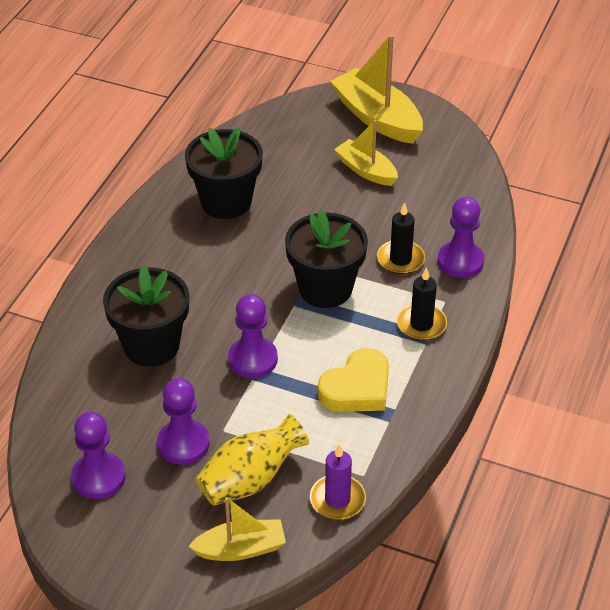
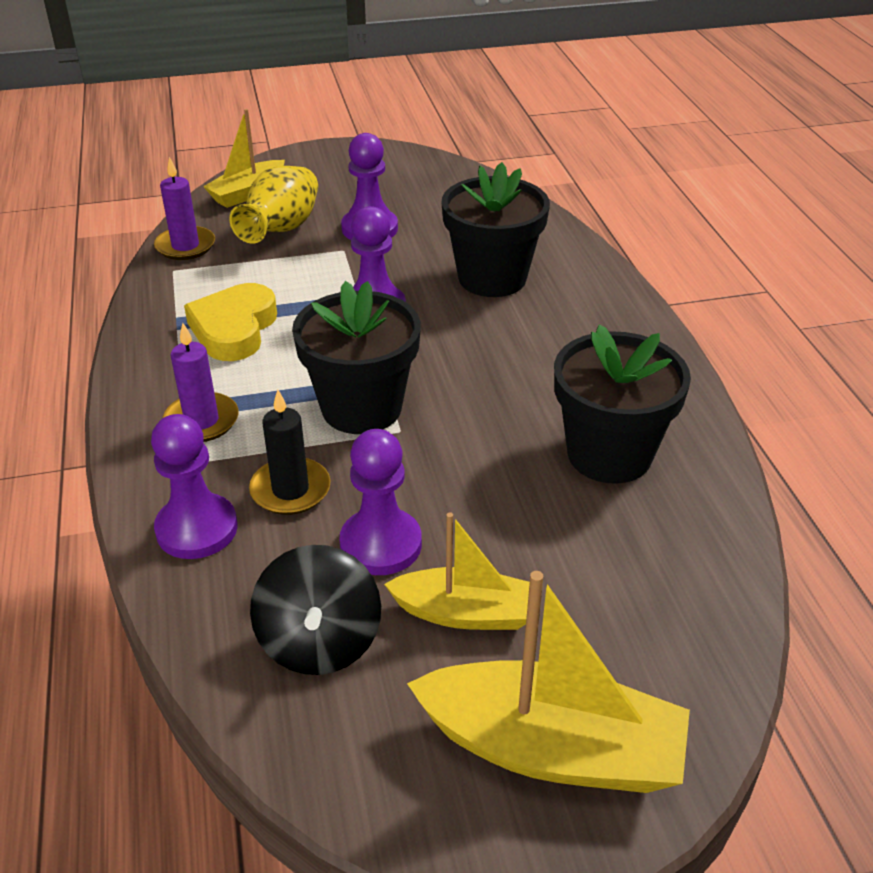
camera: 145 degrees right, 5 degrees down
(99, 477) = (416, 187): purple pawn -> purple pawn (381, 544)
(421, 324) = (201, 421): black candle -> purple candle
(436, 188) = (319, 641): none -> black spinning top

